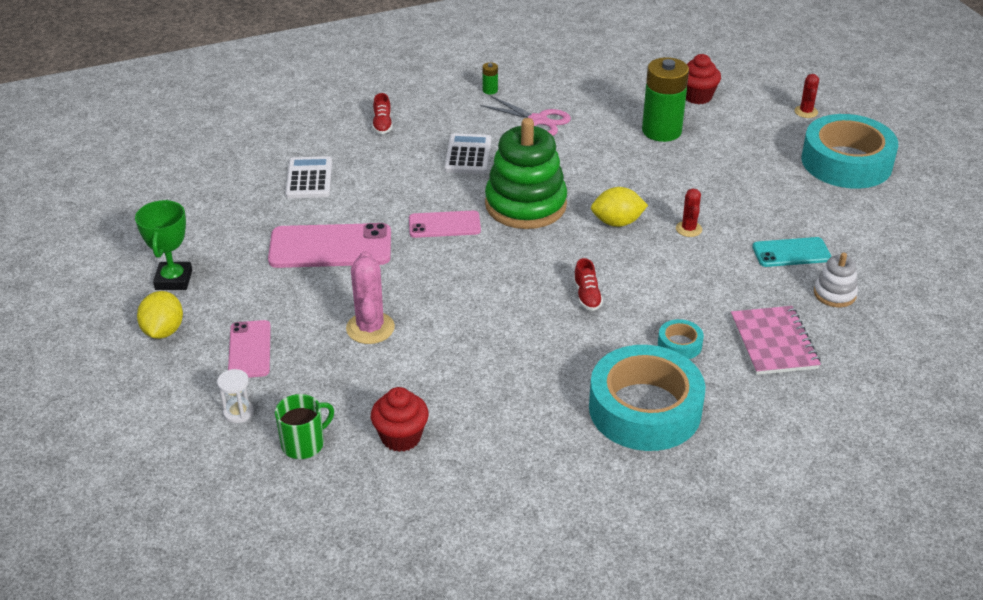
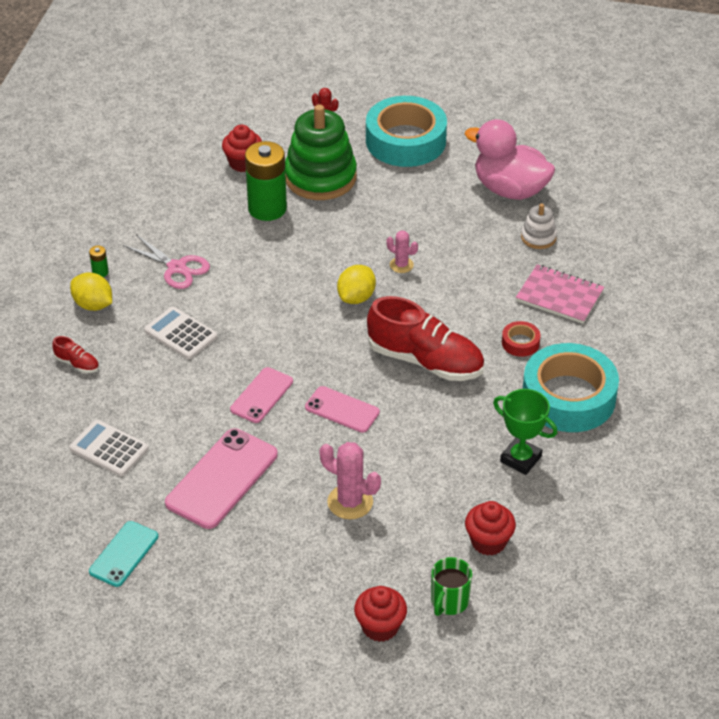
camera: 55 degrees left, 5 degrees up
(163, 331) = (233, 635): yellow lemon -> yellow lemon (93, 305)
(173, 280) = (168, 601): green trophy -> green trophy (520, 459)
(238, 412) = (380, 627): white hourglass -> red cupcake
(249, 350) = (309, 588): pink phone -> pink phone (342, 410)
(304, 444) = (449, 601): green mug -> green mug turned 150 degrees counterclockwise
(525, 205) = (283, 335): green stacking toy -> green stacking toy (320, 177)
(538, 120) = (177, 268): pink scissors -> pink scissors turned 60 degrees clockwise
(587, 296) = (425, 361): red shoe -> red shoe, size x2.36
(679, 344) = (520, 343): turquoise tape -> red tape
(688, 229) = (401, 265): red cactus -> pink cactus
(791, 253) = (477, 231): turquoise phone -> turquoise phone (124, 554)
(873, 248) = (510, 189): none -> pink duck

